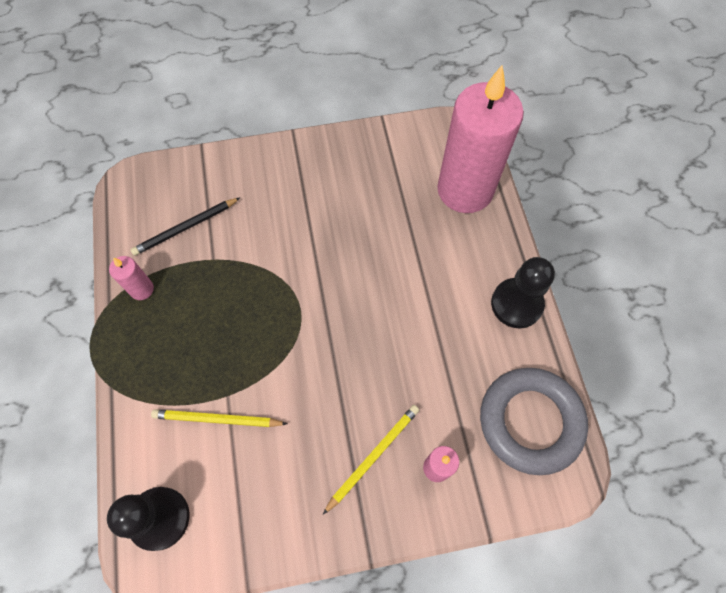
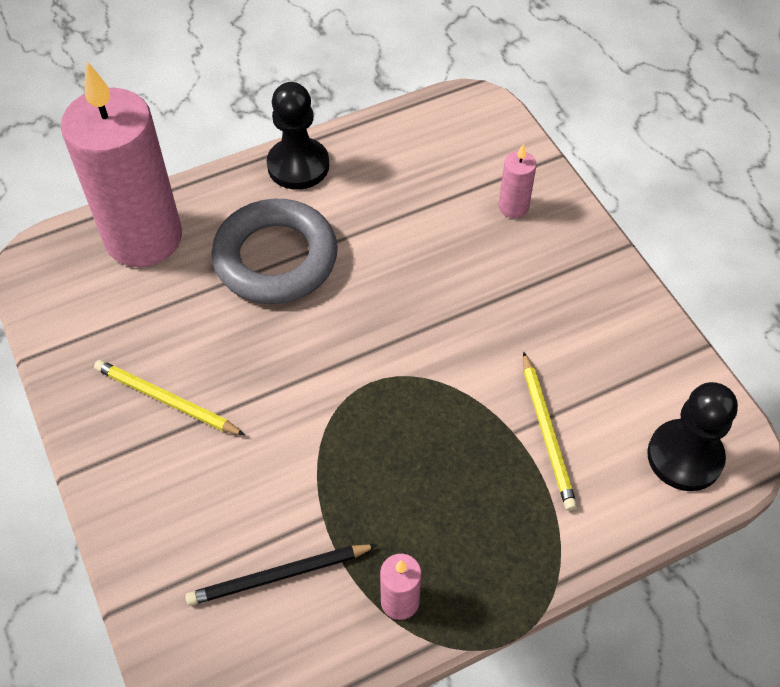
camera: 105 degrees left, 10 degrees down
(186, 228) = (279, 576): black pencil -> black pencil turned 120 degrees clockwise
(373, 456) = (524, 264): yellow pencil -> yellow pencil (166, 400)
(530, 421) = (433, 138): grey ring -> grey ring (276, 258)

